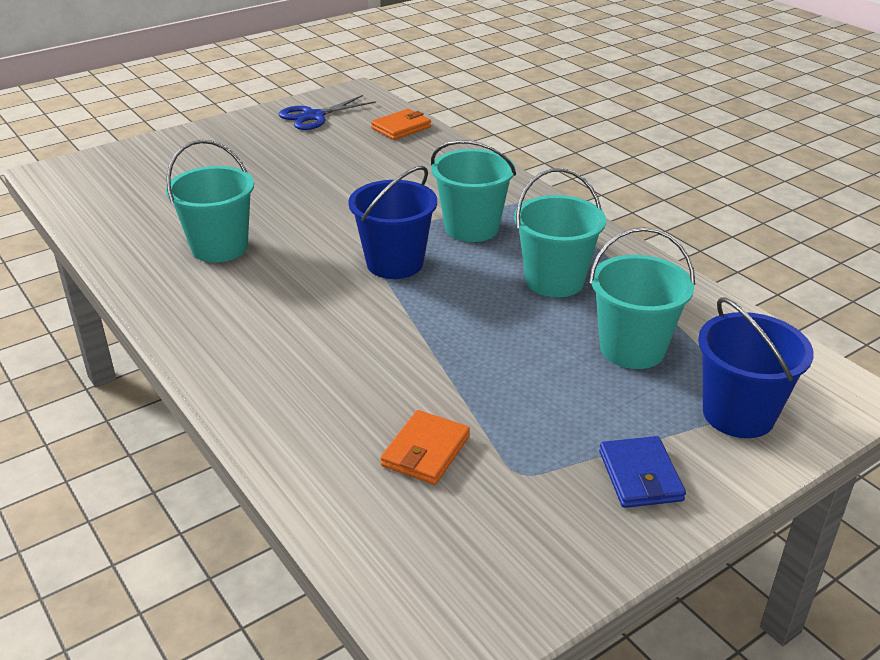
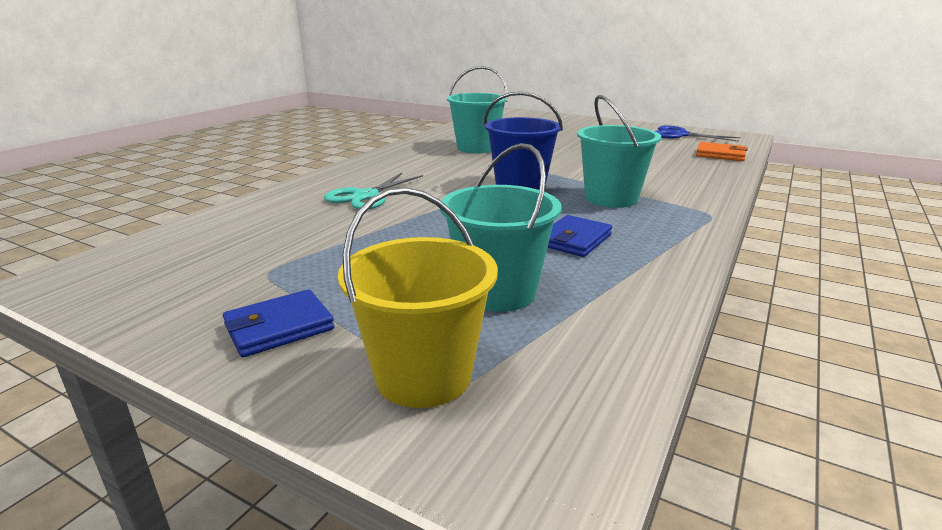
camera: 65 degrees right, 10 degrees down
(338, 371) = (366, 196): none -> turquoise scissors
(426, 451) = (284, 236): orange wallet -> none
(554, 281) = (574, 240): turquoise bucket -> blue wallet
(738, 414) = (423, 376): blue bucket -> yellow bucket

